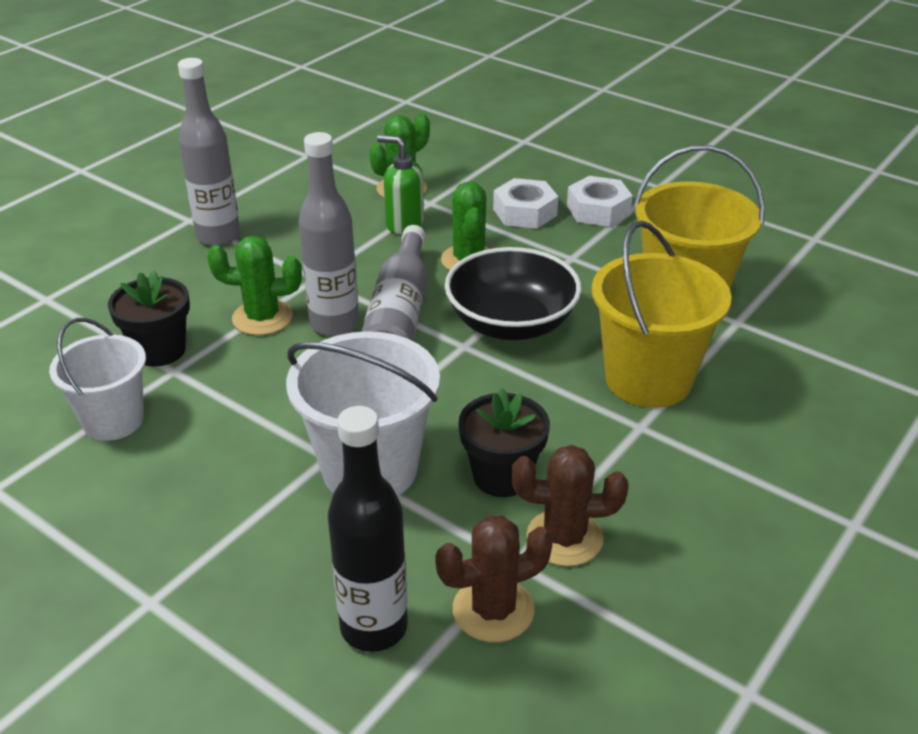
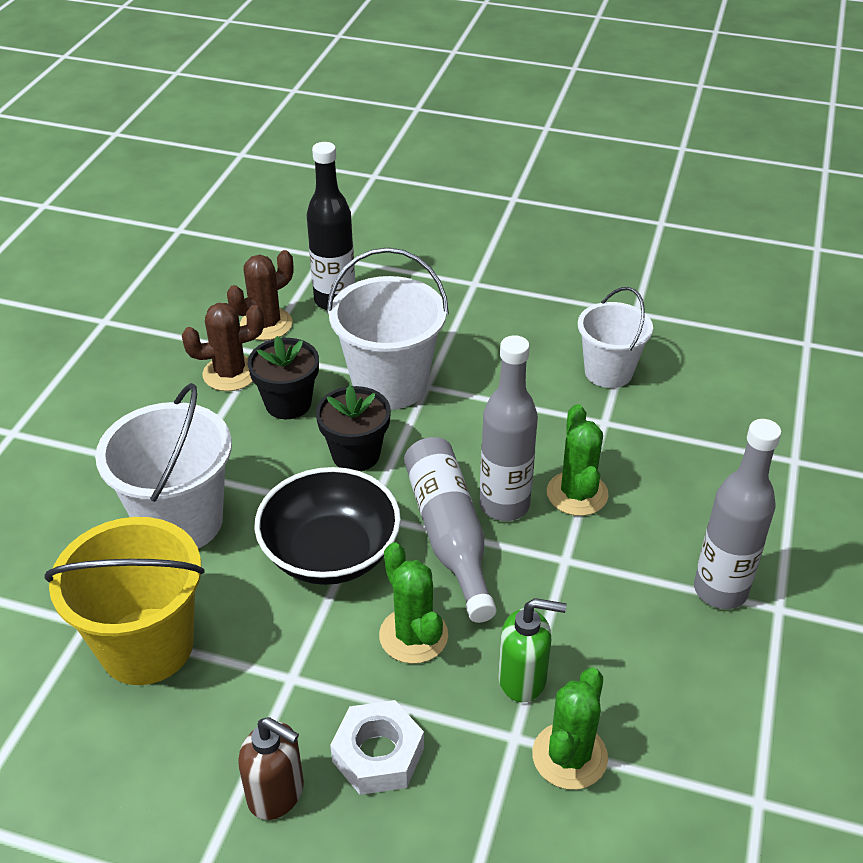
camera: 160 degrees right, 5 degrees up
(159, 350) = (635, 436): black flower pot -> black flower pot (356, 454)
(262, 318) = (577, 494): green cactus -> green cactus turned 75 degrees counterclockwise
(598, 210) = (276, 793): white nut -> brown soap dispenser
(648, 379) = (180, 522): yellow bucket -> white bucket

